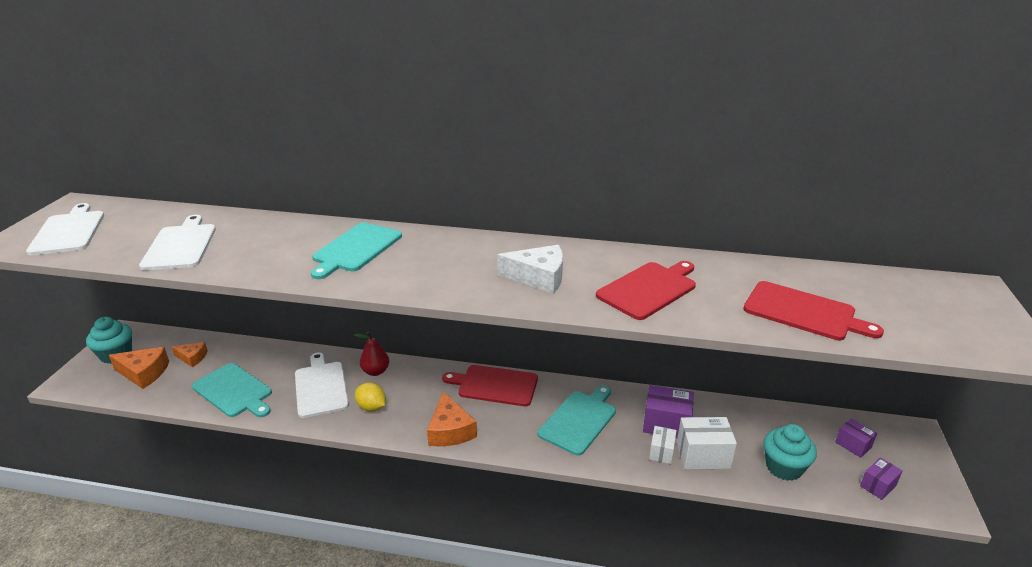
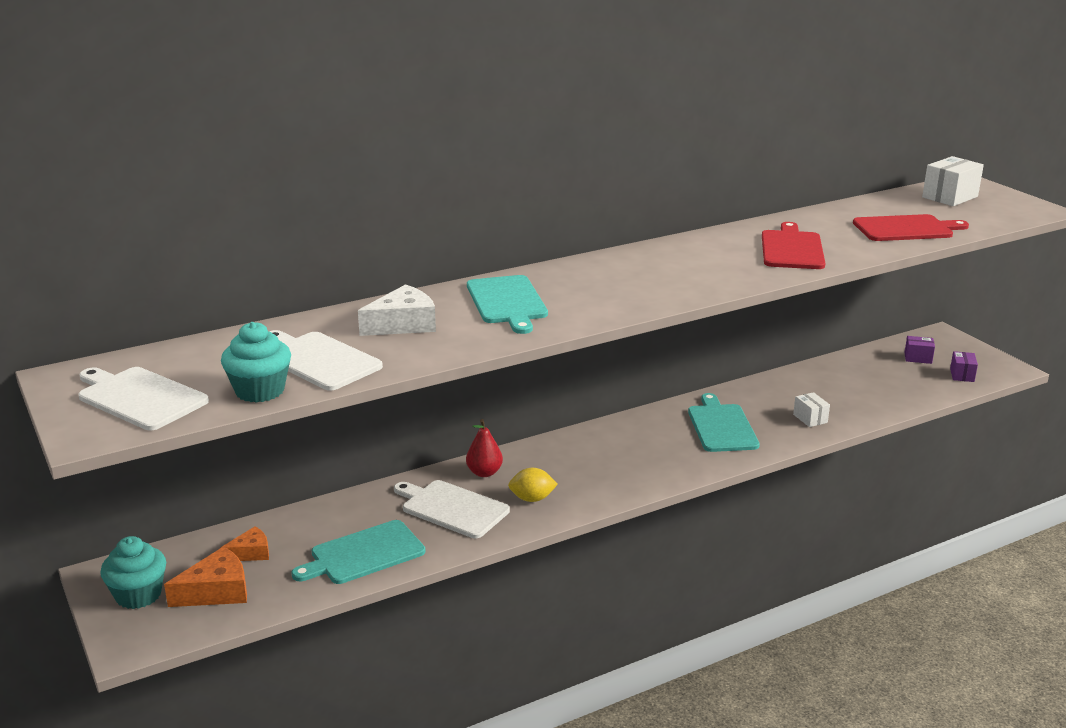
camera: 40 degrees left, 5 degrees down
(234, 391) = (363, 554): turquoise cutting board -> turquoise cutting board turned 150 degrees clockwise
(450, 430) = (632, 481): orange cheese -> none
(495, 385) = (613, 434): red cutting board -> none
(538, 277) = (702, 268): white cheese -> white cheese (403, 324)
(666, 424) = (786, 400): purple box -> none
(703, 455) = (839, 407): white box -> white box (950, 197)
(784, 467) = (897, 390): turquoise cupcake -> turquoise cupcake (260, 391)

